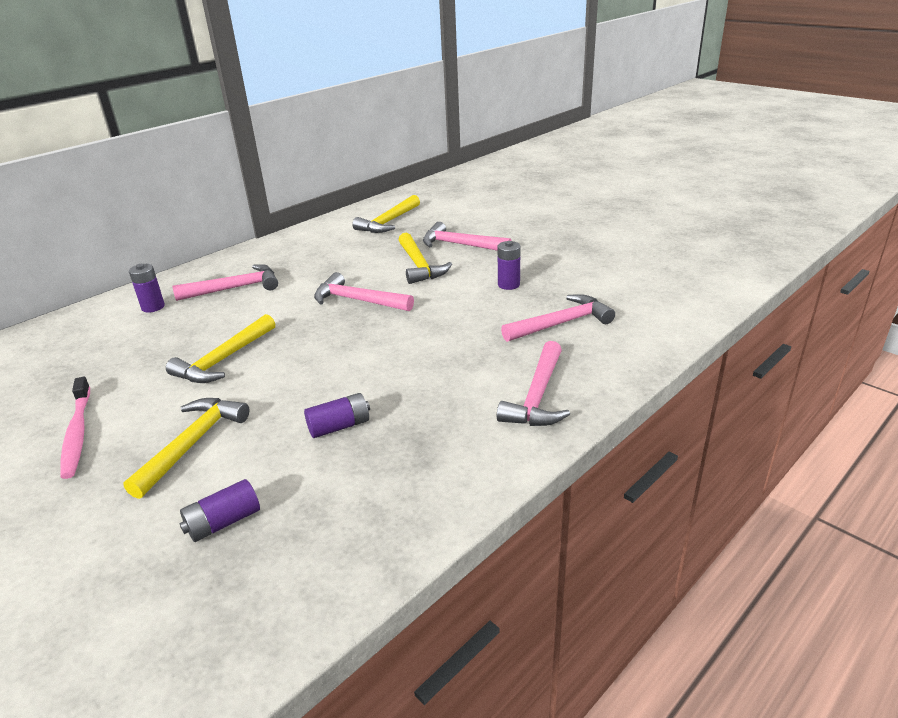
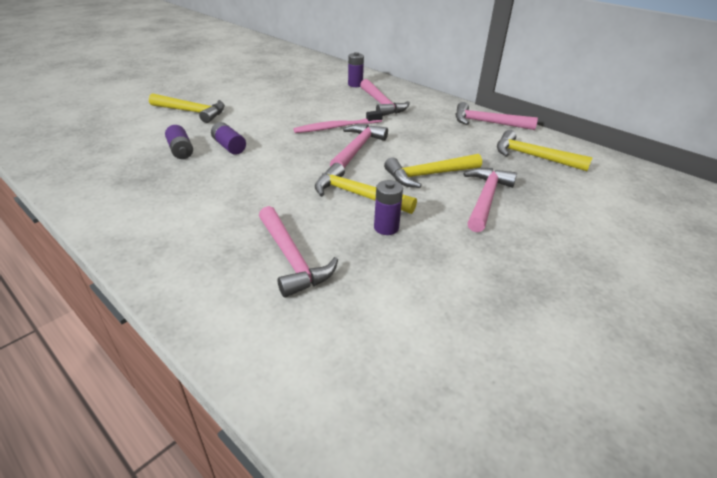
camera: 85 degrees right, 5 degrees up
(77, 433) = (220, 86): pink toothbrush -> pink toothbrush (337, 127)
(223, 360) = (280, 110): yellow hammer -> yellow hammer (357, 195)
(223, 522) = (116, 126): purple battery -> purple battery (229, 146)
(537, 397) = (167, 233): pink hammer -> pink hammer (487, 123)

